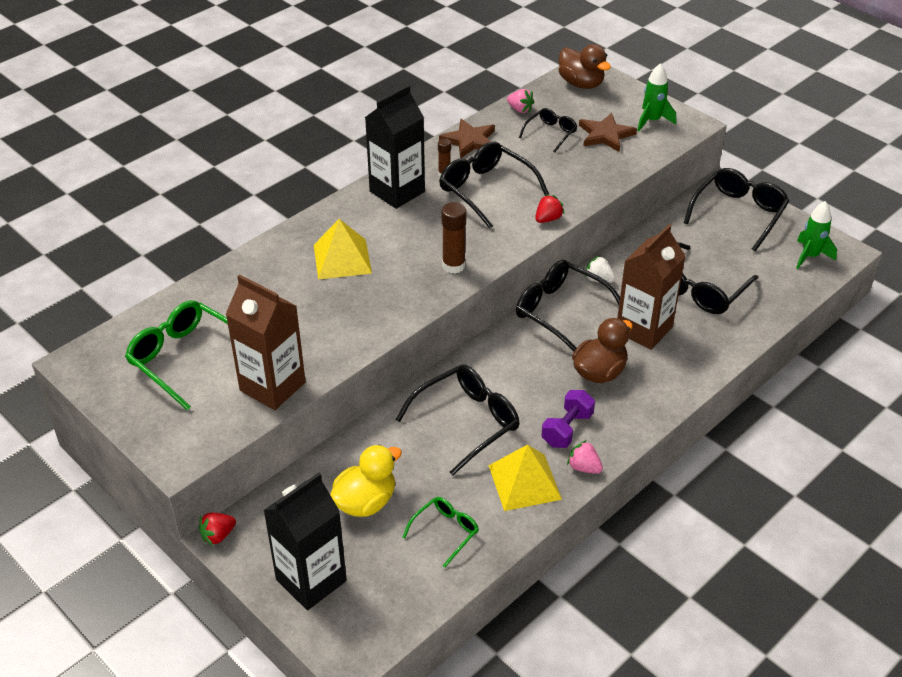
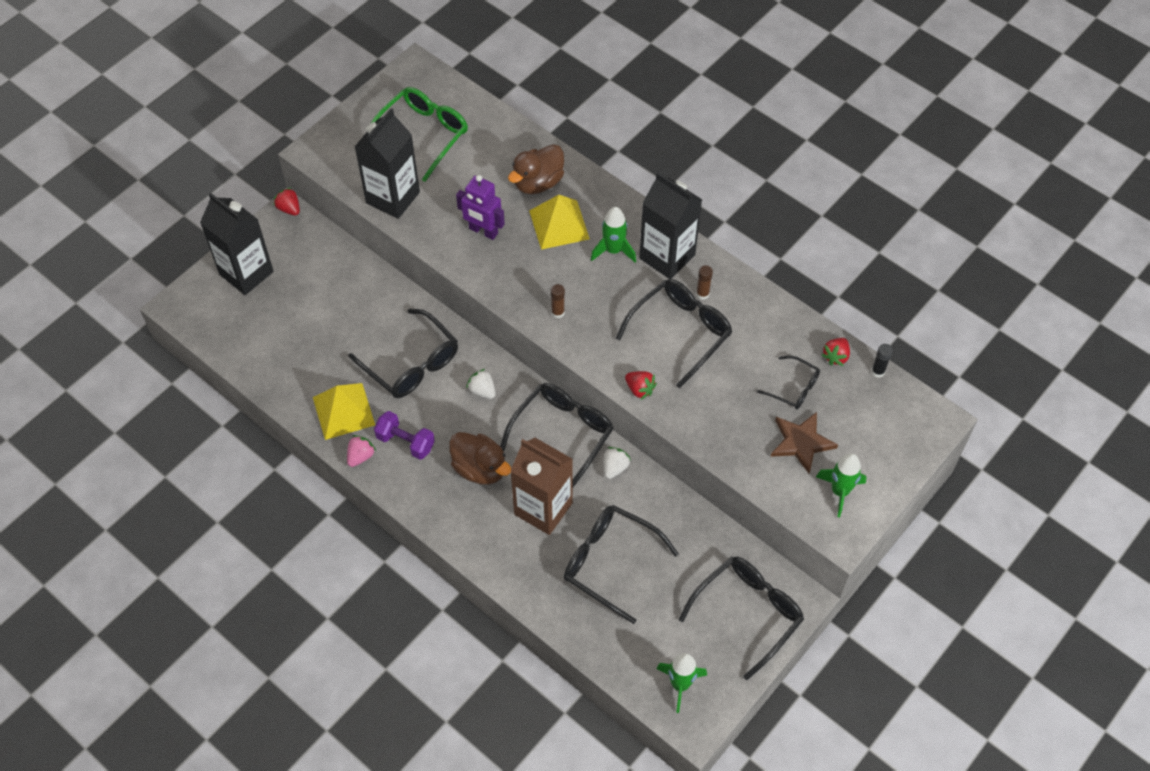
camera: 85 degrees right, 15 degrees up
(272, 386) = (393, 197): brown carton -> black carton
(338, 314) = (483, 231): none -> purple robot
(365, 502) = (321, 299): yellow duck -> none
(383, 224) = (613, 250): none -> green rocket
(445, 532) = (291, 357): green glasses -> none
(453, 266) = (558, 312): brown glue stick -> brown glue stick, size x0.59
(470, 141) = (765, 312): brown star -> none
(506, 367) = (482, 390): none -> white strawberry
(520, 109) = (835, 356): pink strawberry -> red strawberry
(536, 91) = (878, 371): none -> black glue stick
(581, 84) = (903, 417): brown duck -> brown duck (538, 183)
(738, 214) = (748, 613): black glasses -> black glasses turned 75 degrees counterclockwise

